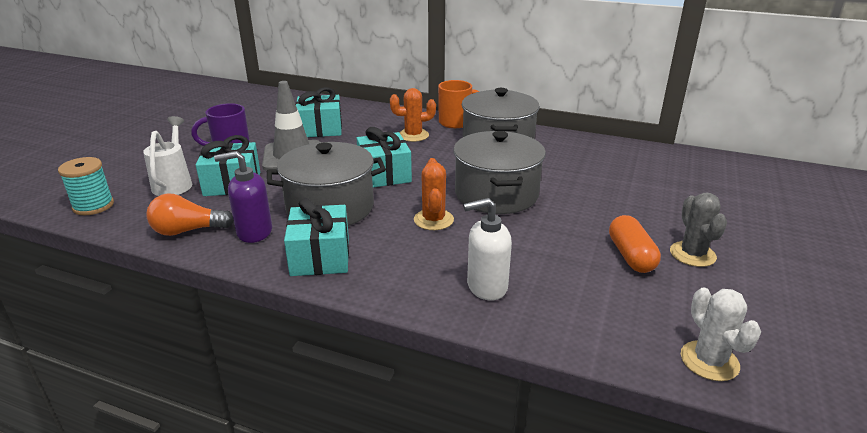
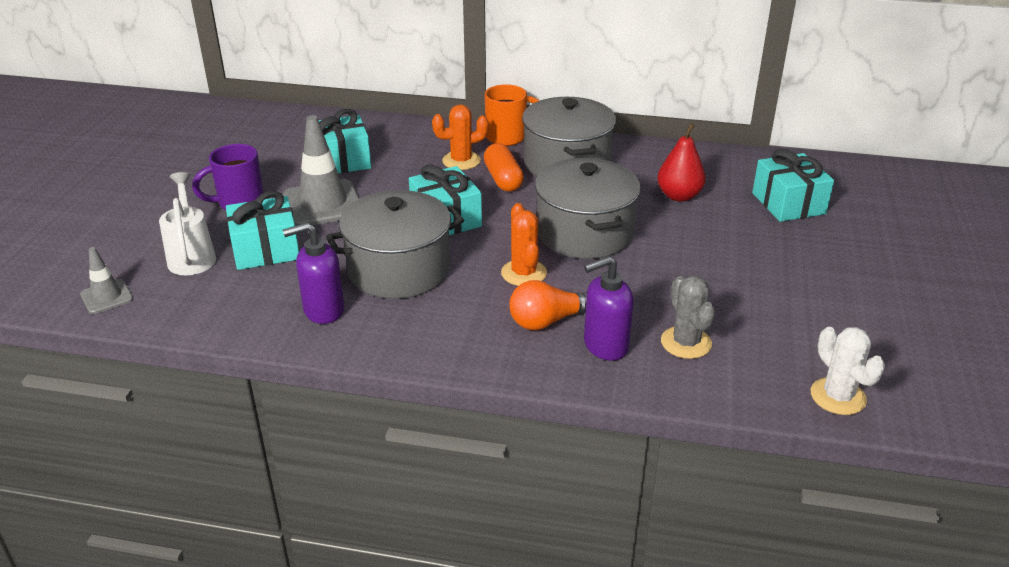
camera: 10 degrees left, 5 degrees up
(93, 206) = (106, 297): turquoise spool -> grey traffic cone
(188, 231) = (243, 316): orange light bulb -> orange light bulb (548, 321)
(320, 256) = (413, 331): turquoise gift -> turquoise gift (788, 203)
(486, 287) = (605, 346): white soap dispenser -> purple soap dispenser
(586, 173) = (679, 196): none -> red pear
(631, 256) = (746, 294): orange capsule -> orange capsule (503, 179)
(692, 254) = (808, 285): grey cactus -> grey cactus (686, 343)

